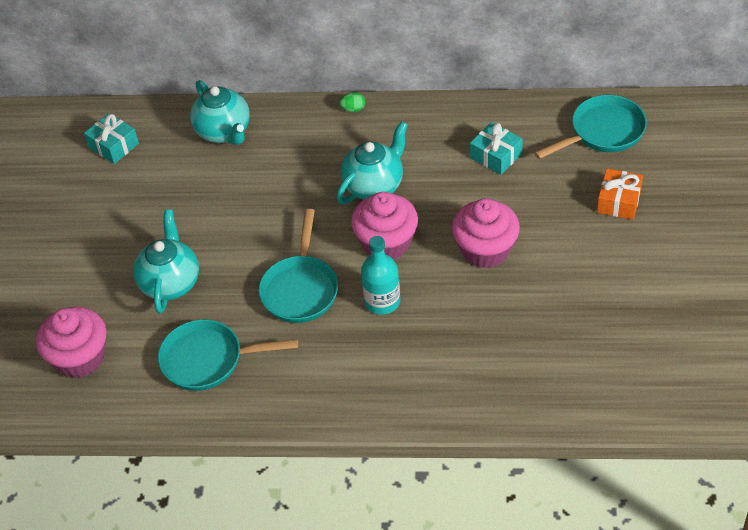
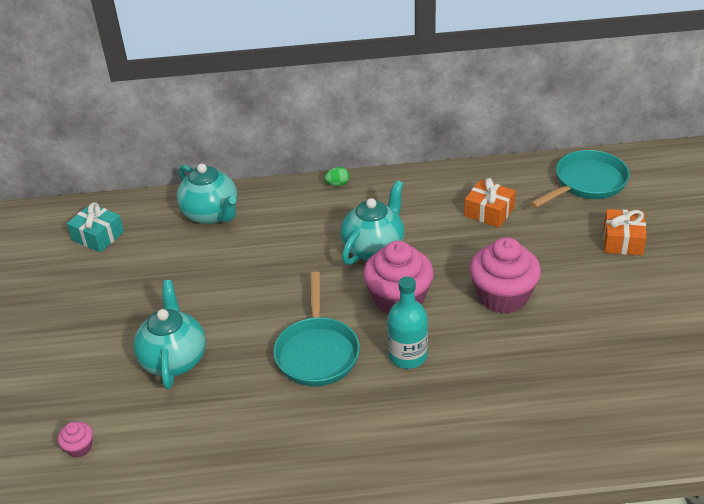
camera: 10 degrees left, 10 degrees down
(80, 357) = (79, 447): pink cupcake -> pink cupcake, size x0.44
(208, 360) = (227, 435): turquoise pan -> none
(496, 156) = (489, 212): turquoise gift -> orange gift

